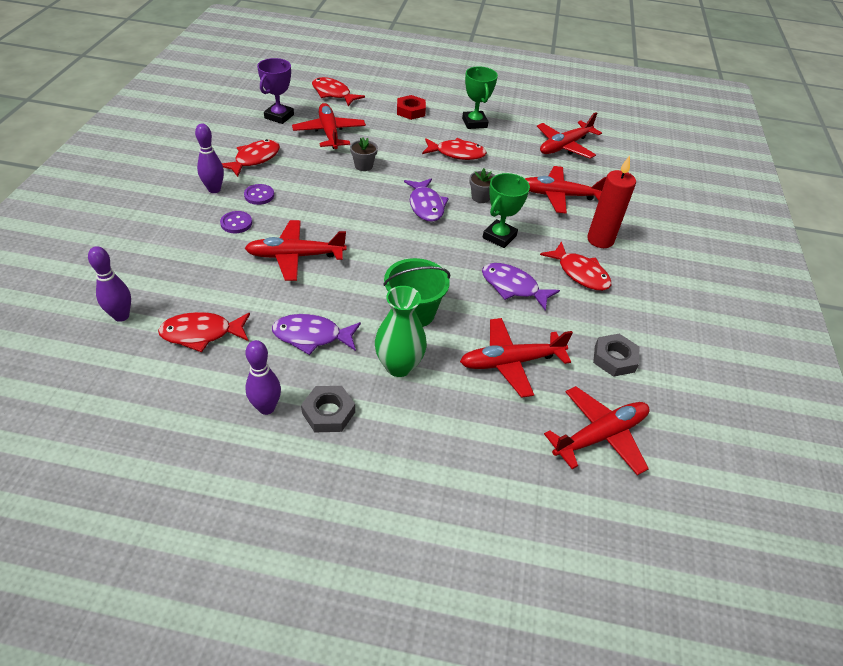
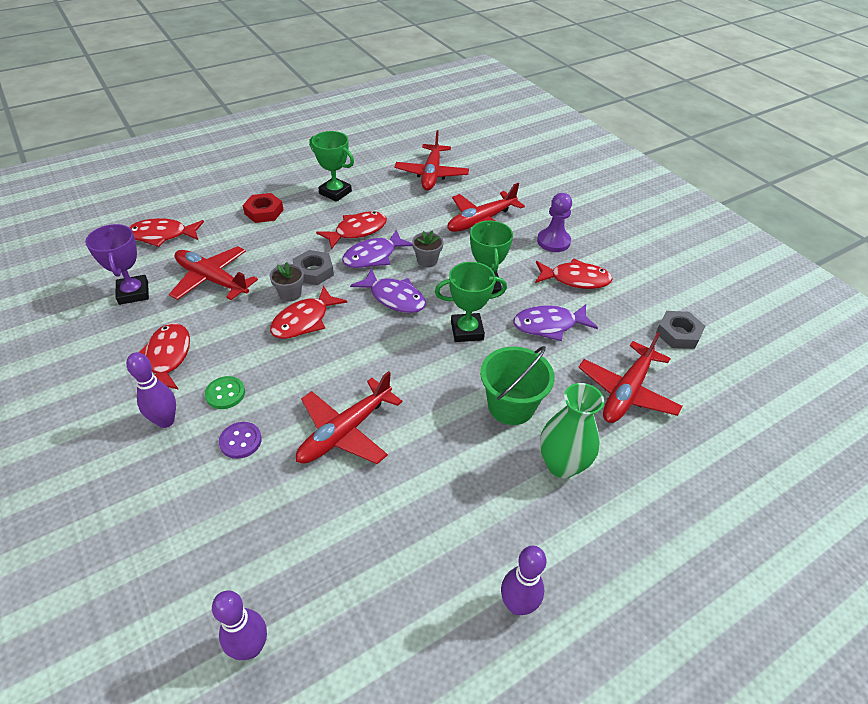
camera: 40 degrees left, 0 degrees up
(201, 334) = (362, 588): red fish -> red fish (304, 320)
(259, 195) = (225, 394): purple button -> green button
(312, 336) = (463, 499): purple fish -> purple fish (373, 256)
(328, 412) = (568, 558): grey nut -> grey nut (313, 271)
(447, 253) = (467, 331): none -> green trophy
(600, 240) = (553, 241): red candle -> purple pawn
(600, 436) = (744, 403): red plane -> none

